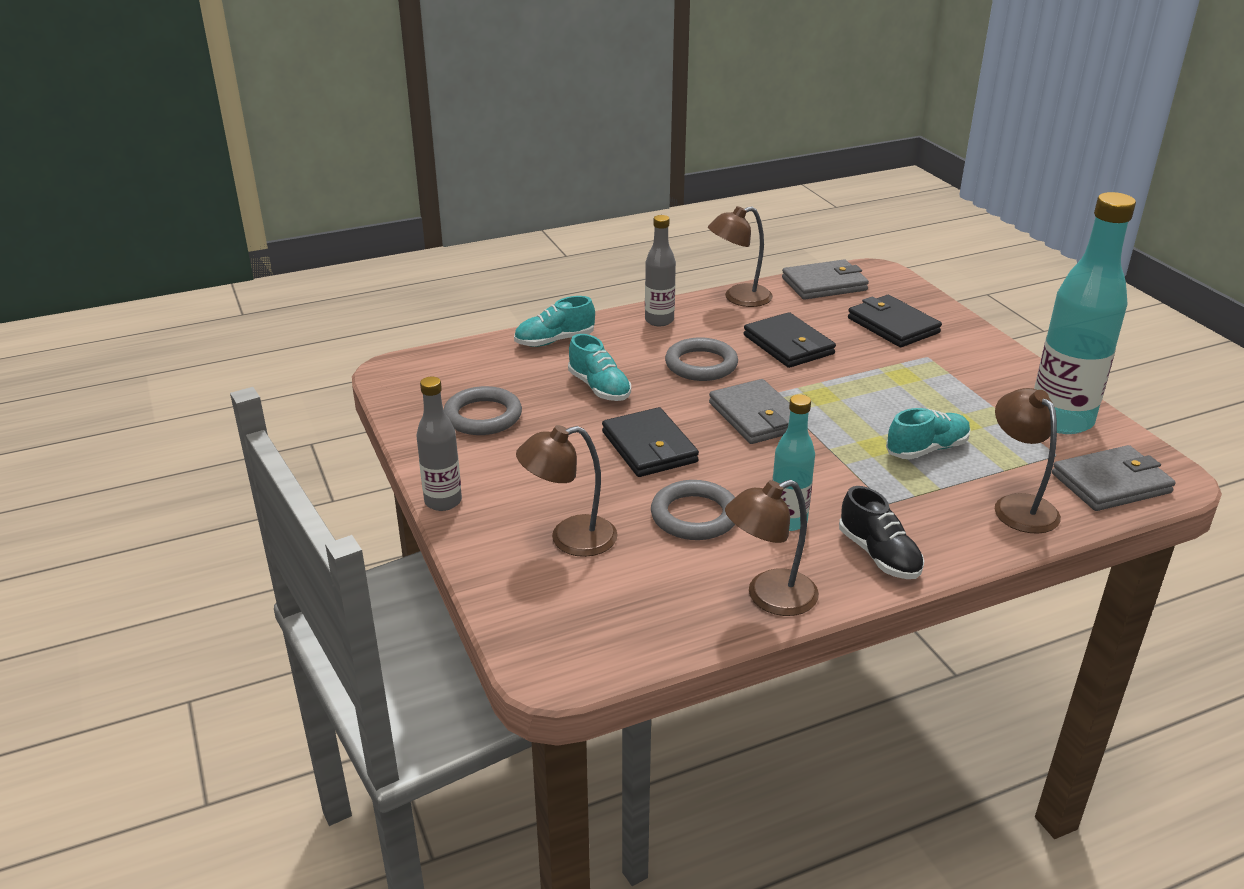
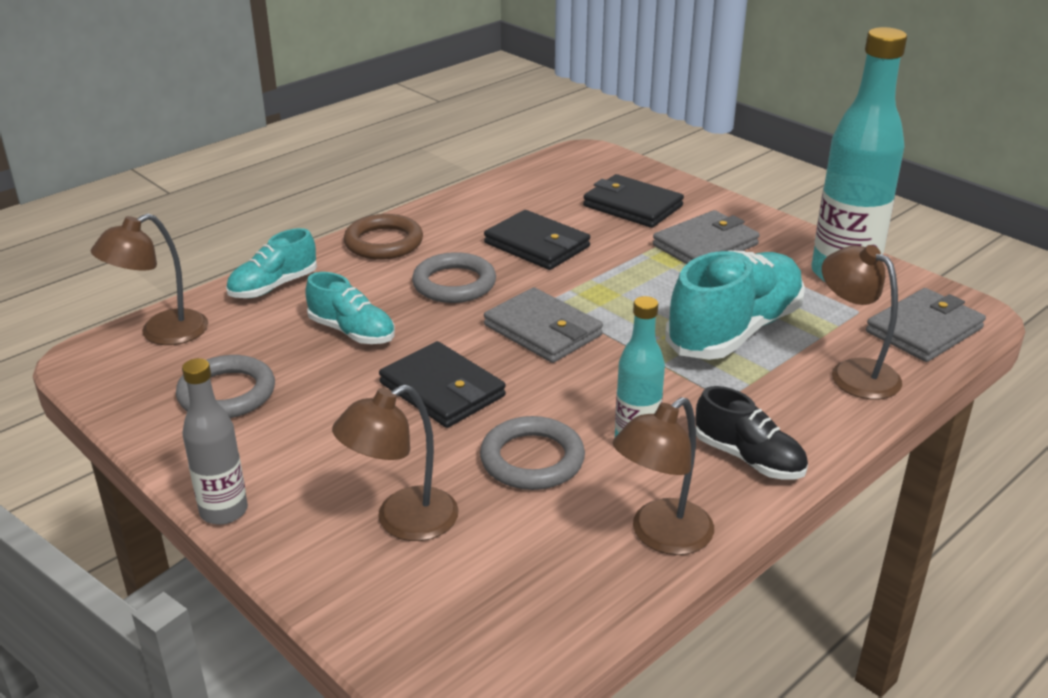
camera: 20 degrees left, 0 degrees up
(659, 320) = (383, 242): grey bottle -> brown ring
(738, 298) = (459, 203): brown lamp -> brown lamp (162, 333)
(824, 284) = (541, 174): grey wallet -> grey wallet (705, 245)
(927, 449) = (734, 331): turquoise shoe -> turquoise shoe, size x1.80

